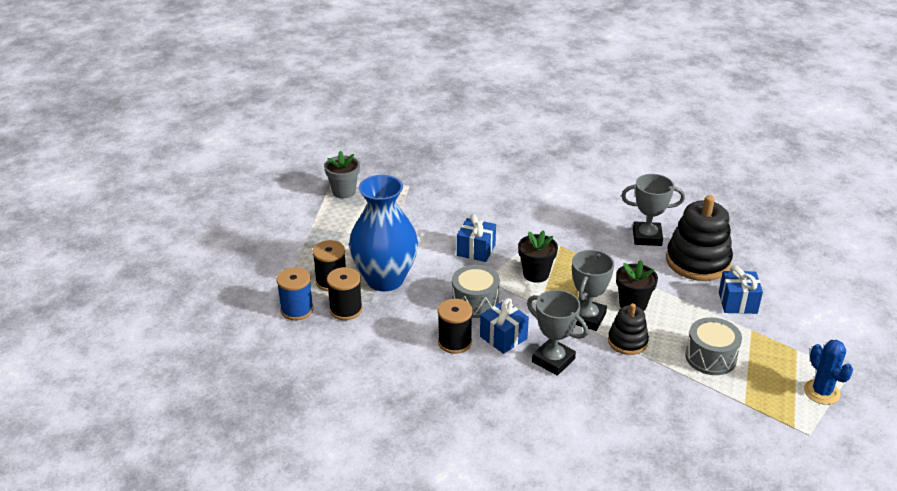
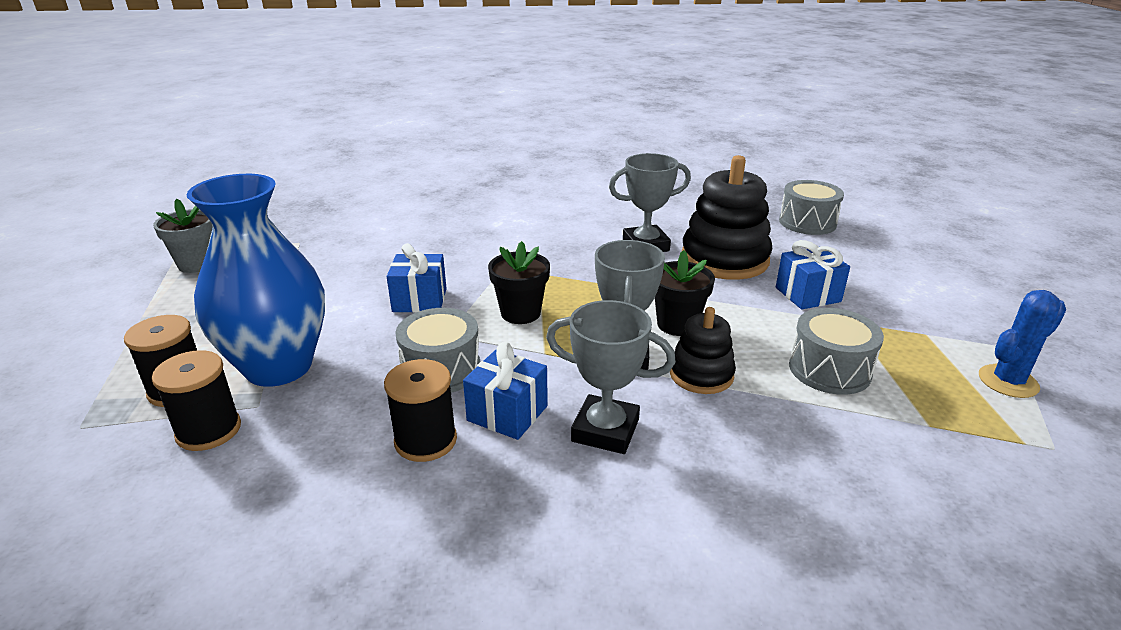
camera: 20 degrees left, 5 degrees down
(297, 310) = (106, 452): blue spool -> none
(786, 241) = (807, 222): none -> grey drum
(821, 392) = (1008, 381): blue cactus -> blue cactus turned 75 degrees counterclockwise

